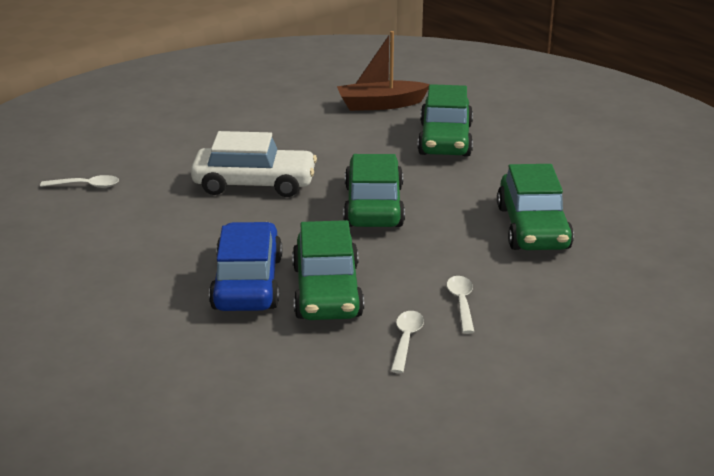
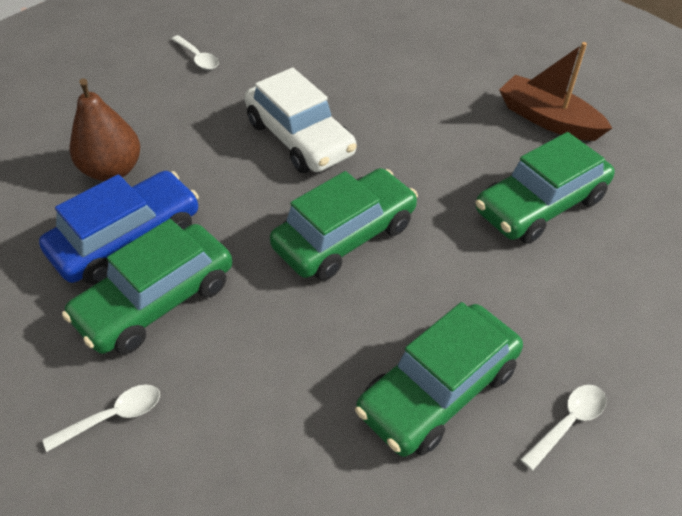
camera: 50 degrees right, 20 degrees up
(159, 265) = (112, 170): none -> brown pear
(461, 303) = (220, 420): white spoon -> white spoon (568, 422)

